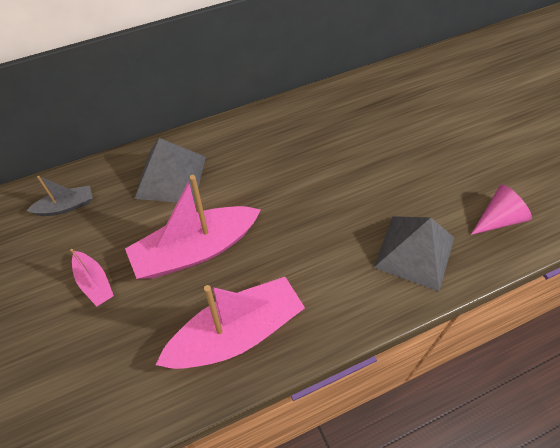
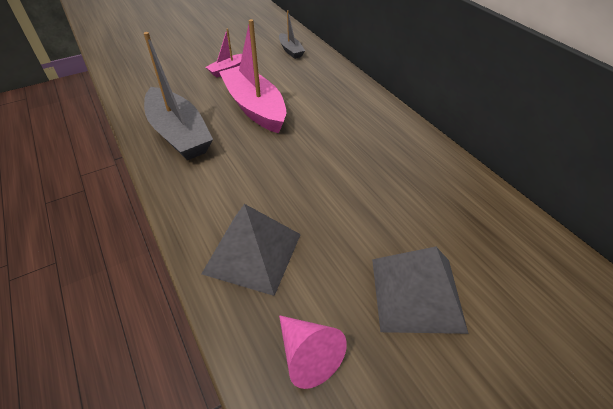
camera: 85 degrees right, 10 degrees down
(170, 177) = (326, 88): grey pyramid -> grey pyramid (417, 293)
(236, 333) = (179, 134): pink boat -> grey boat

